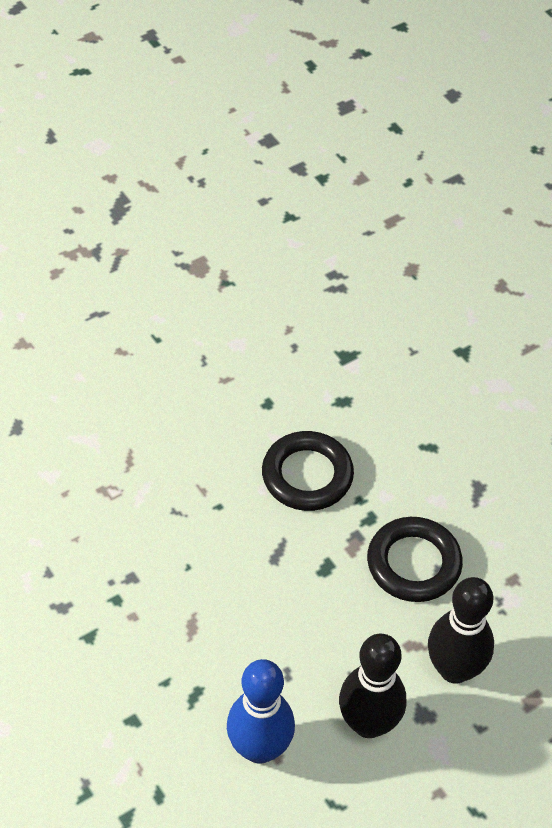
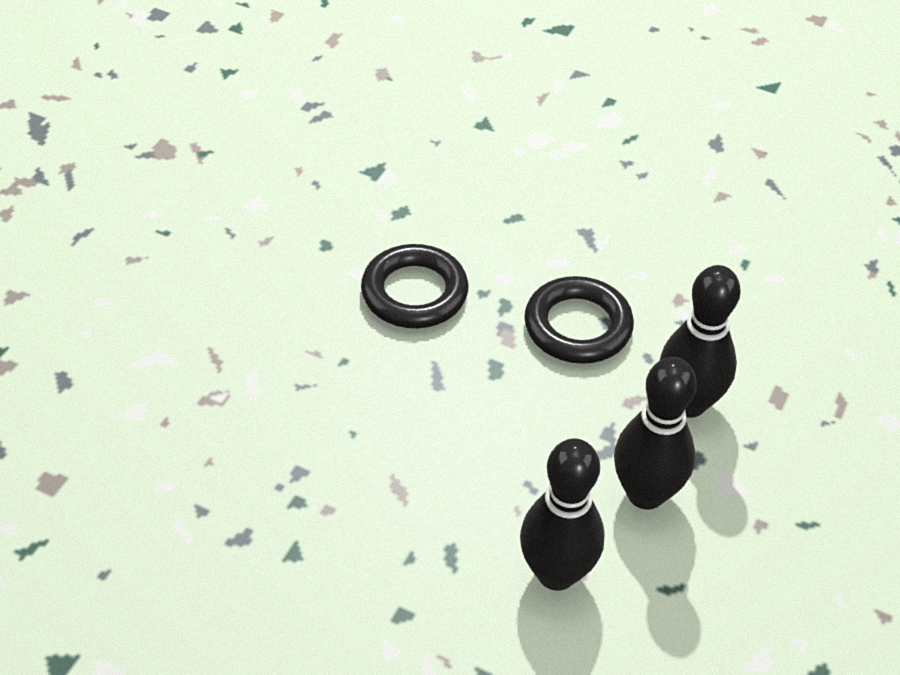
camera: 30 degrees left, 5 degrees down
(259, 748) = (556, 573): blue bowling pin -> black bowling pin

